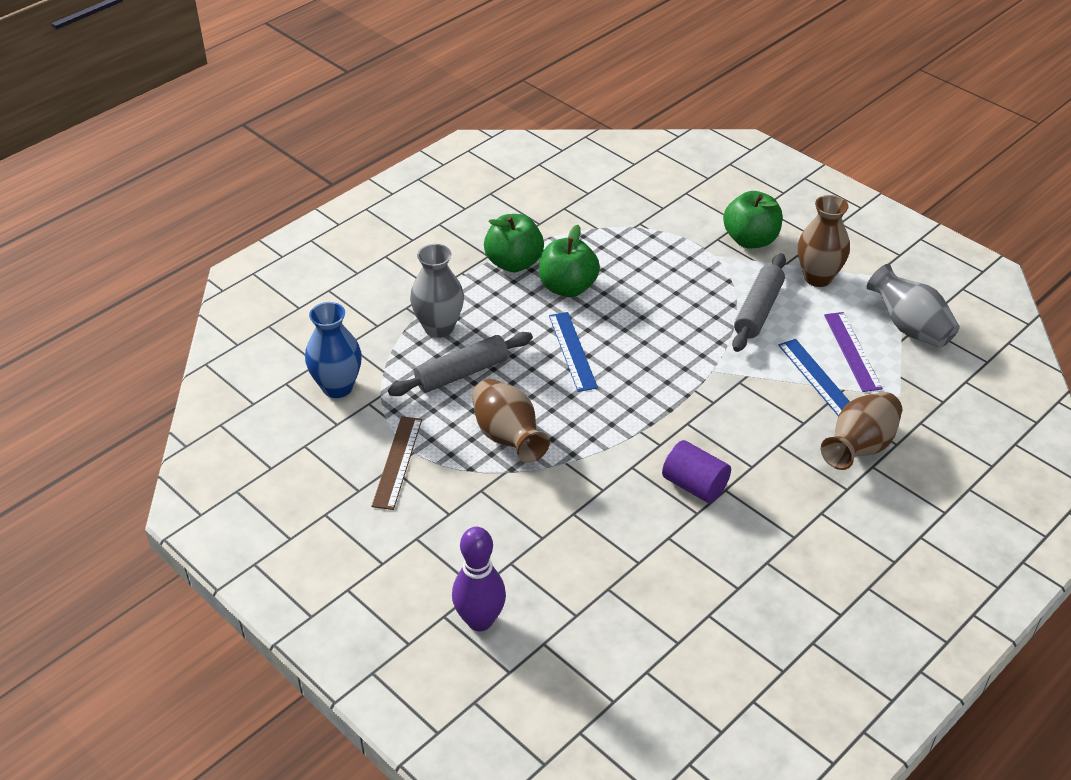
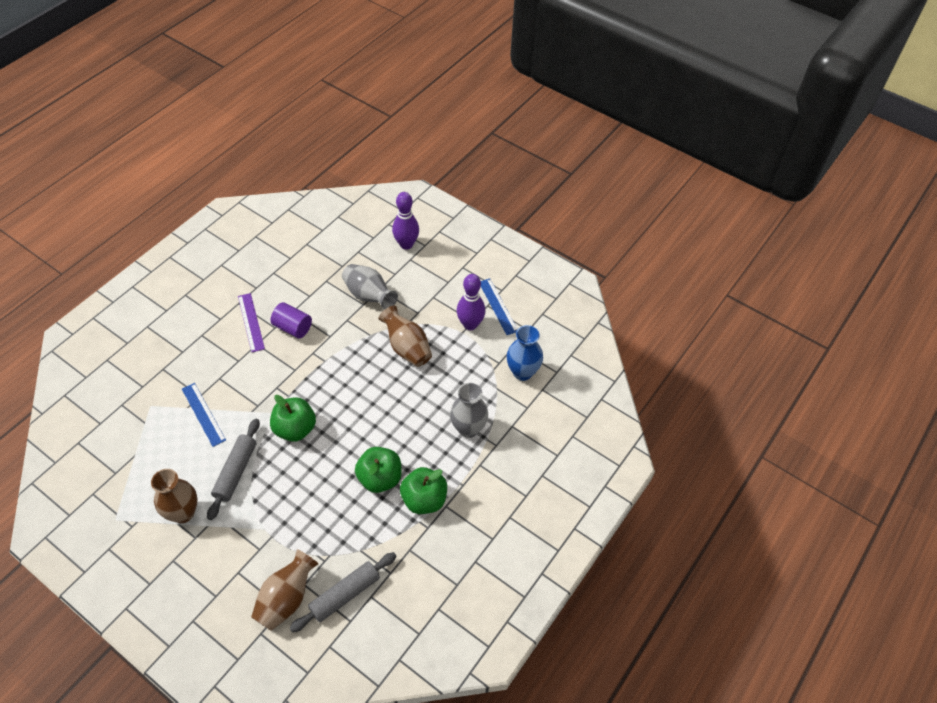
camera: 170 degrees right, 10 degrees up
(397, 462) = (470, 324): brown ruler -> purple bowling pin
(462, 373) = (444, 392): grey rolling pin -> grey rolling pin (345, 594)
(572, 351) = (372, 418): blue ruler -> blue ruler (498, 306)
(750, 240) = (231, 551): green apple -> green apple (295, 429)
(852, 351) = (173, 441): purple ruler -> purple ruler (251, 322)
(859, 447) = (187, 363): brown vase -> brown vase (286, 598)
(909, 327) = (125, 468): grey vase -> grey vase (369, 296)

